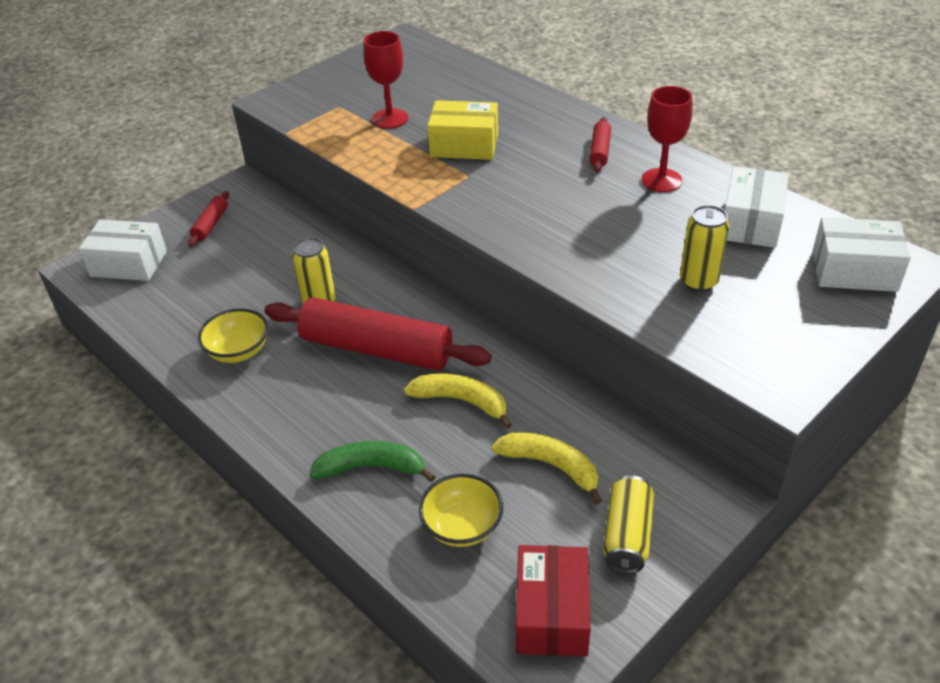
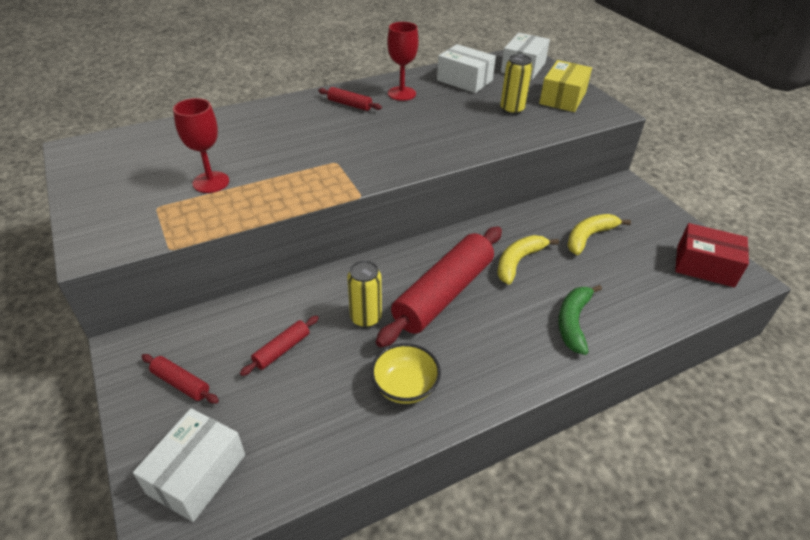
camera: 75 degrees left, 0 degrees up
(261, 264) = (282, 350): none -> red rolling pin
(462, 526) = (635, 288): yellow bowl -> none
(464, 145) = (291, 155): yellow box -> yellow box (562, 98)
(627, 535) = (648, 223): yellow can -> none

